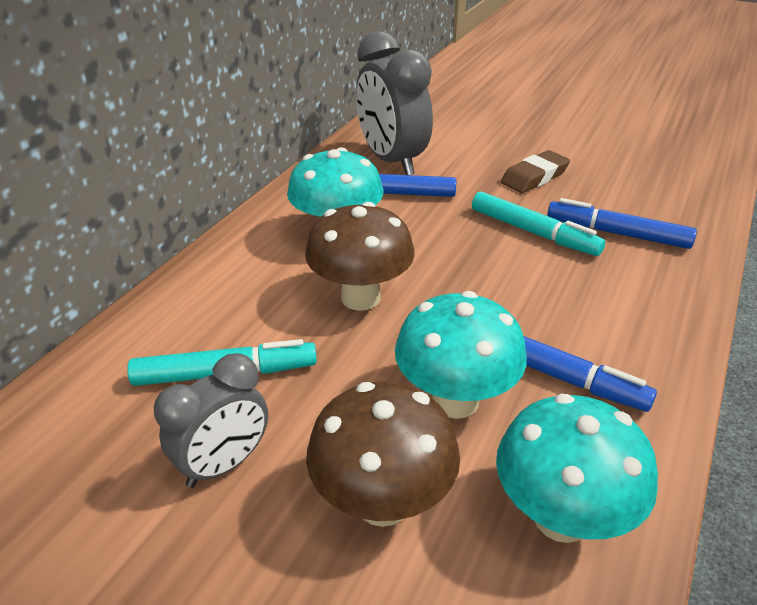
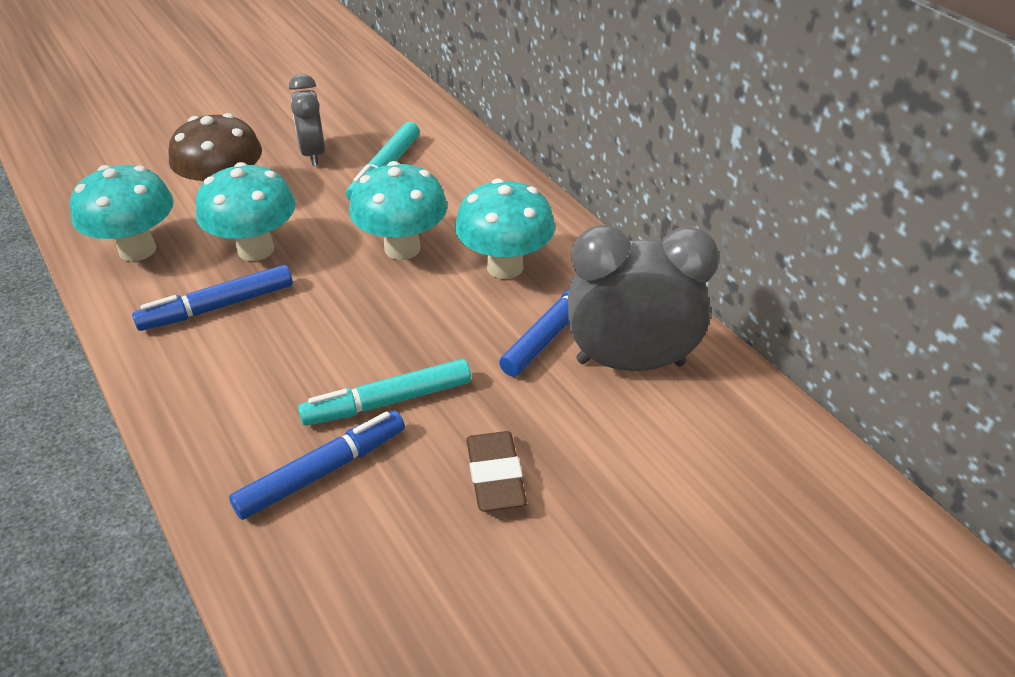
camera: 120 degrees right, 5 degrees up
(360, 297) = (402, 248): brown mushroom -> turquoise mushroom

